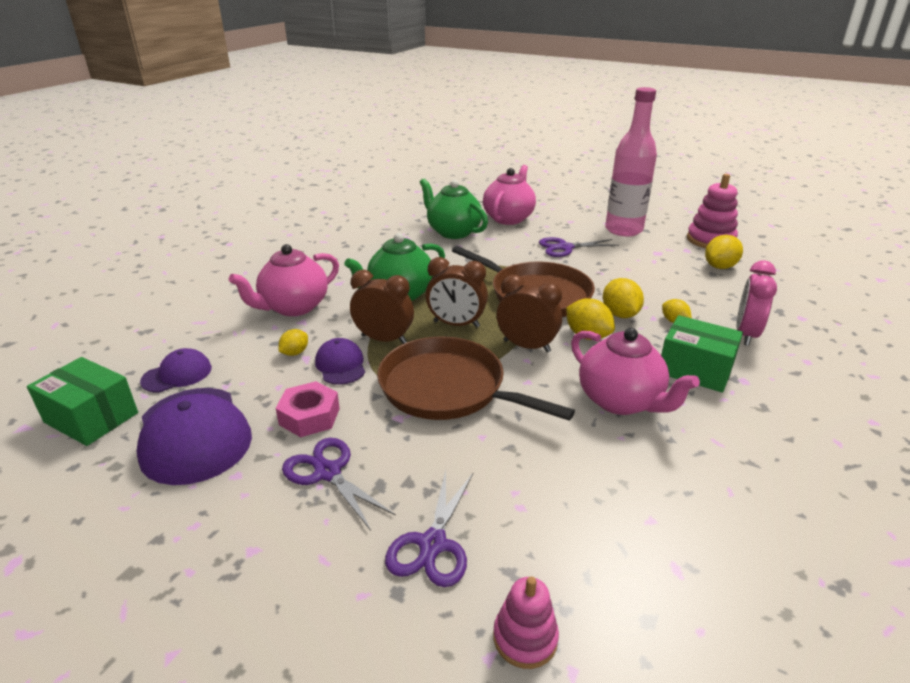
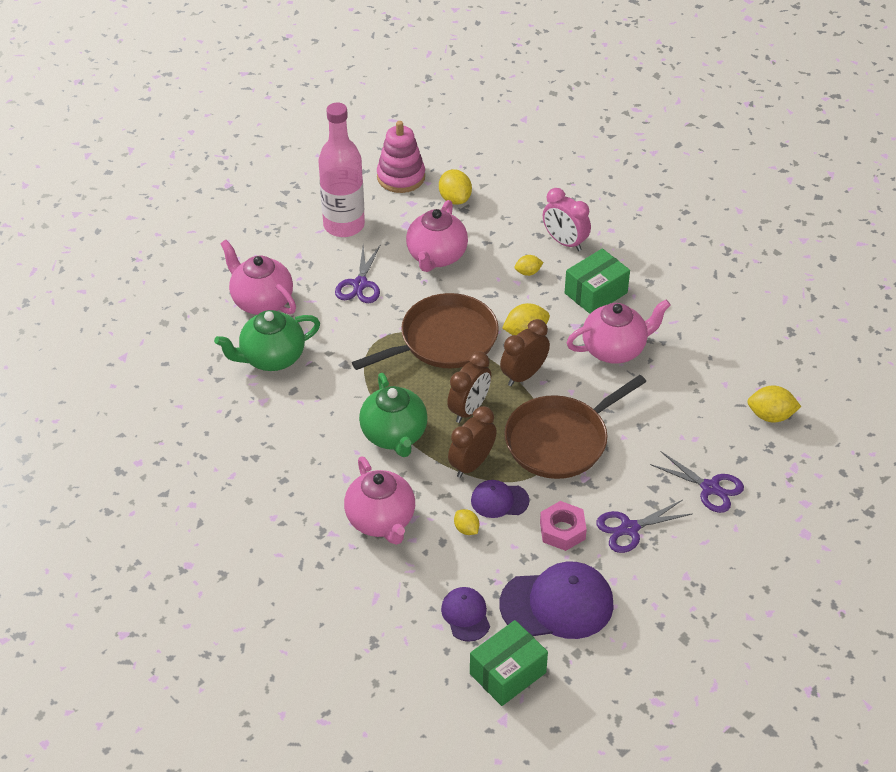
camera: 70 degrees left, 15 degrees up
(525, 638) = (782, 466): pink stacking toy -> none
(620, 314) = (503, 299): yellow lemon -> yellow lemon (770, 416)
(636, 272) = (436, 257): none -> pink teapot

